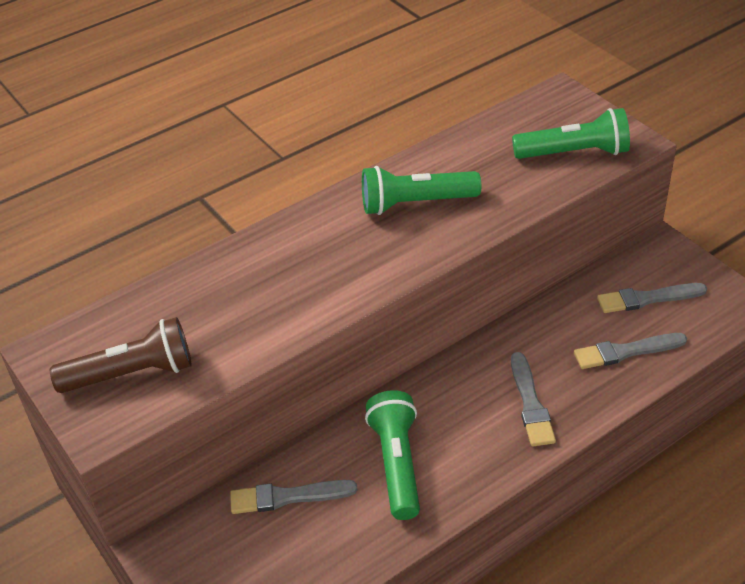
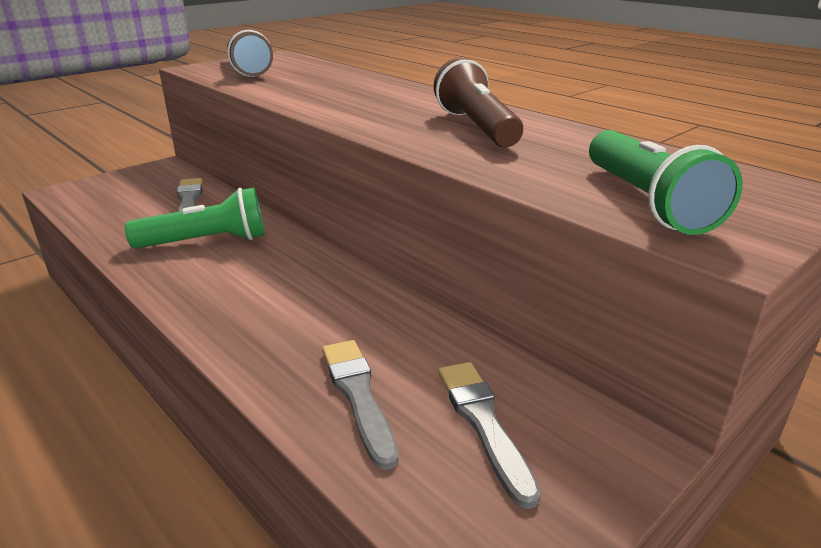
camera: 80 degrees right, 15 degrees down
(416, 203) = (476, 127): green flashlight -> brown flashlight
(530, 403) = (269, 314): grey brush -> none

